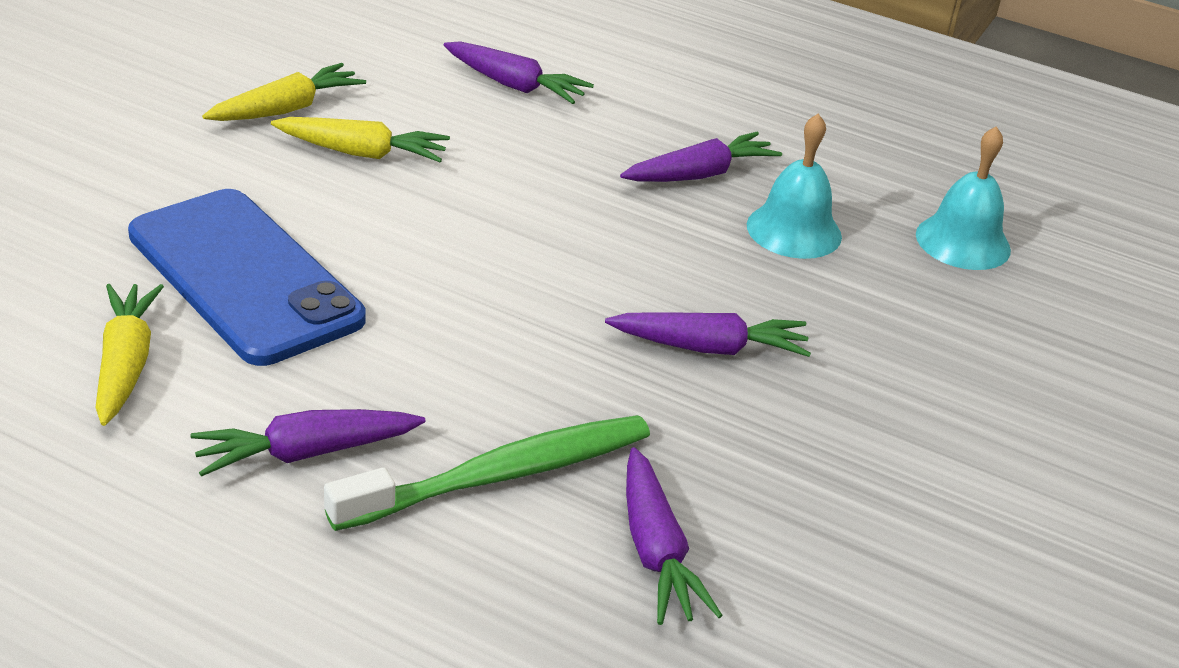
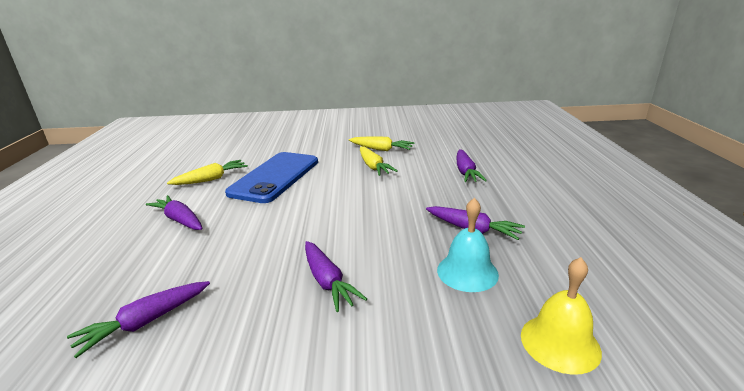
camera: 65 degrees right, 10 degrees down
(501, 475) = (186, 261): green toothbrush -> none
(963, 242) = (560, 343): turquoise bell -> yellow bell

